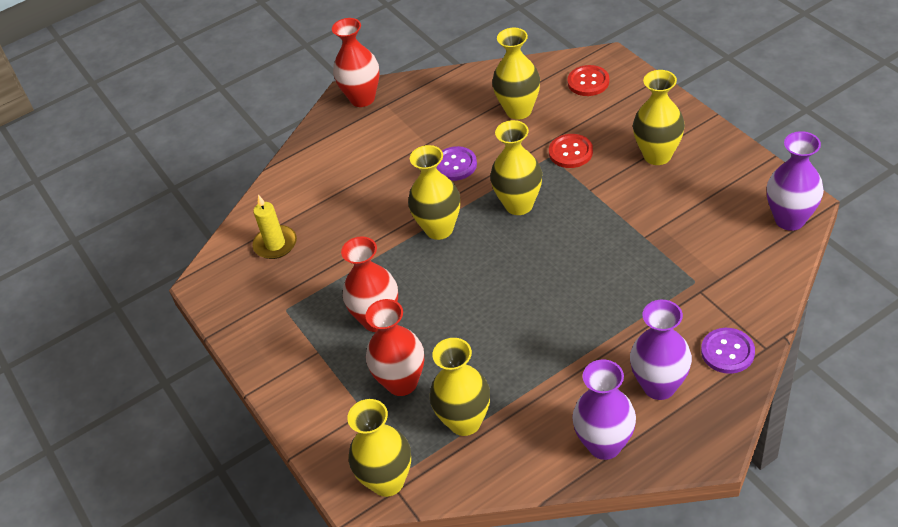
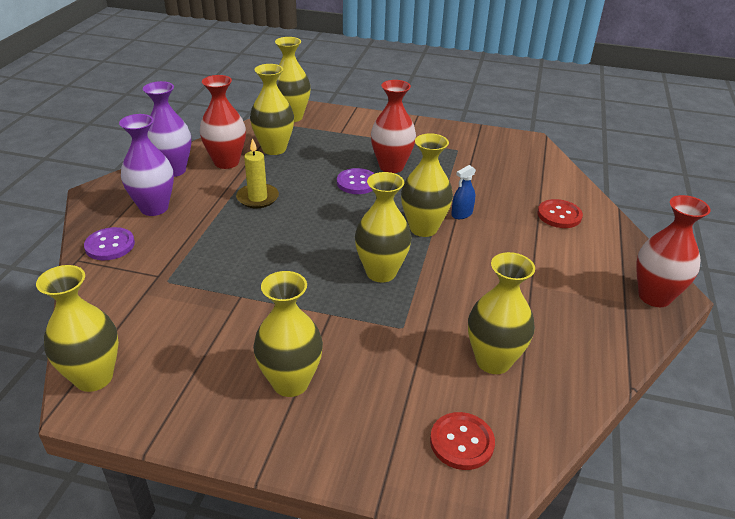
camera: 130 degrees right, 10 degrees down
(275, 244) = (523, 173): yellow candle -> yellow candle (257, 198)
(390, 227) = (462, 214): none -> blue spray bottle
(402, 383) = (334, 149): red vase -> red vase (226, 162)
(455, 165) = (479, 278): purple button -> purple button (357, 183)
(570, 152) = (387, 341): red button -> red button (559, 215)
(789, 219) = (94, 377): purple vase -> yellow vase

